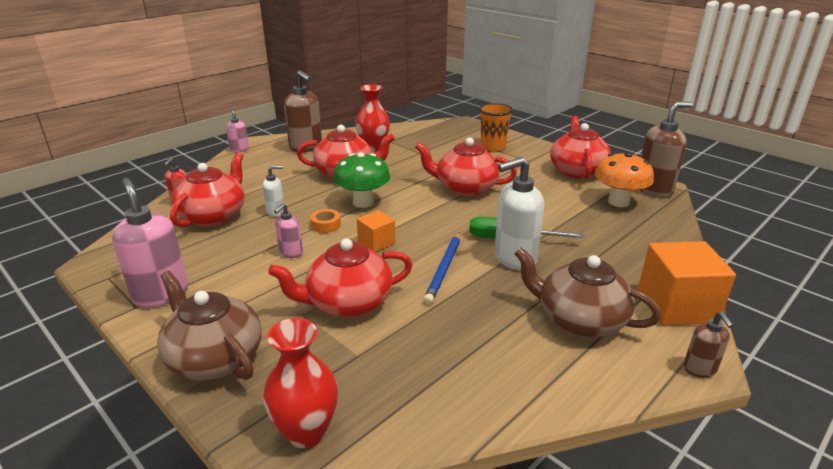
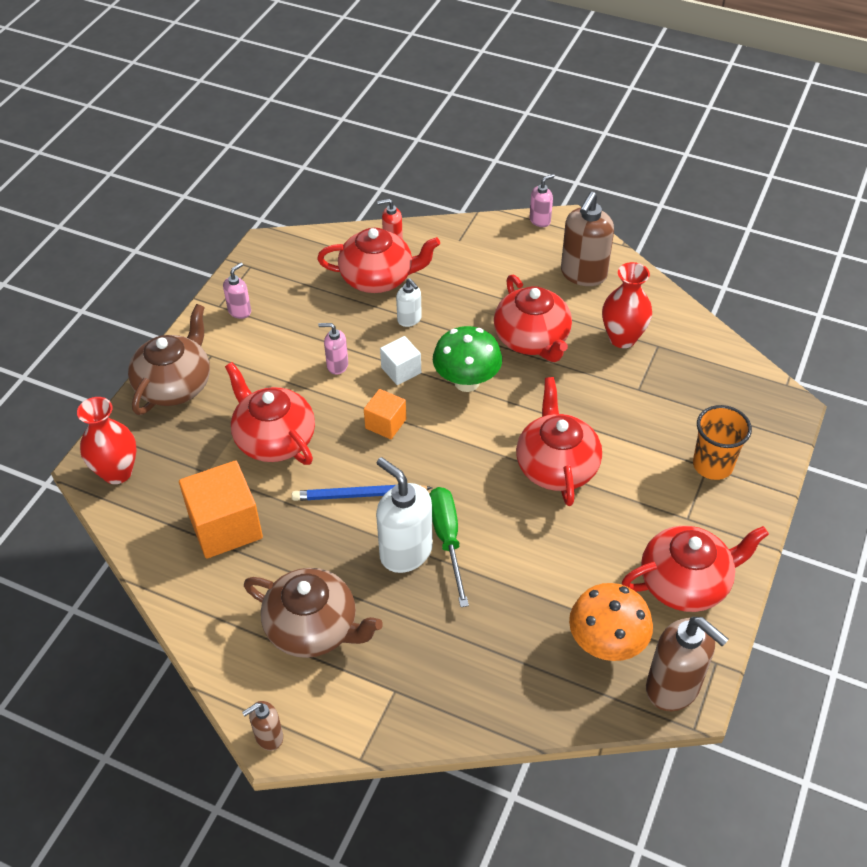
camera: 70 degrees right, 20 degrees up
(161, 294) = (240, 311): pink soap dispenser -> pink soap dispenser, size x0.53
(326, 225) = (401, 370): orange tape -> white cube
(579, 320) = (313, 628): brown teapot -> brown teapot turned 105 degrees clockwise
(676, 306) = (371, 717): orange cube -> orange cube (225, 526)

